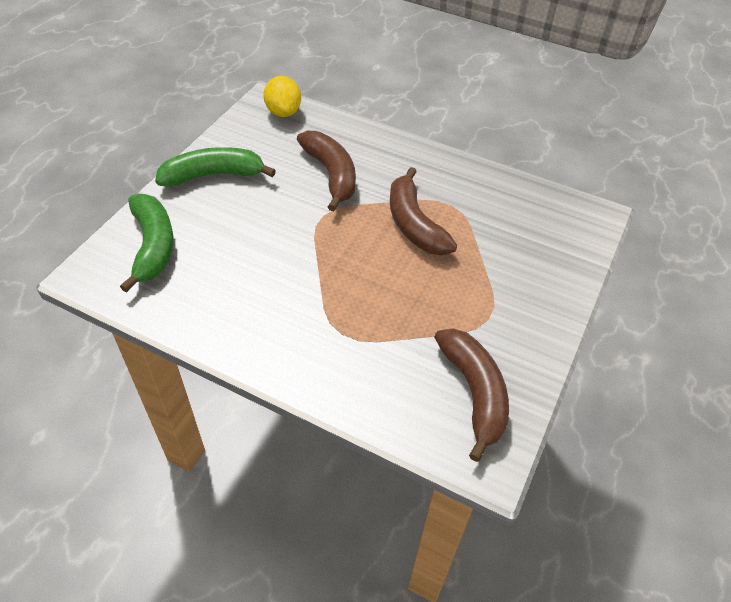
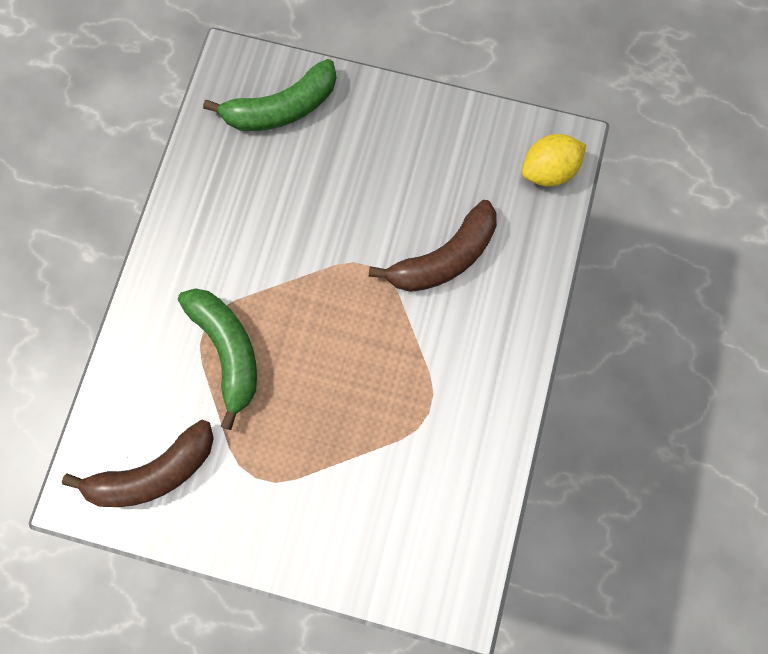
camera: 80 degrees right, 25 degrees up
(213, 175) = (406, 129): green banana -> green banana (227, 351)
(414, 224) = (383, 372): brown banana -> none

